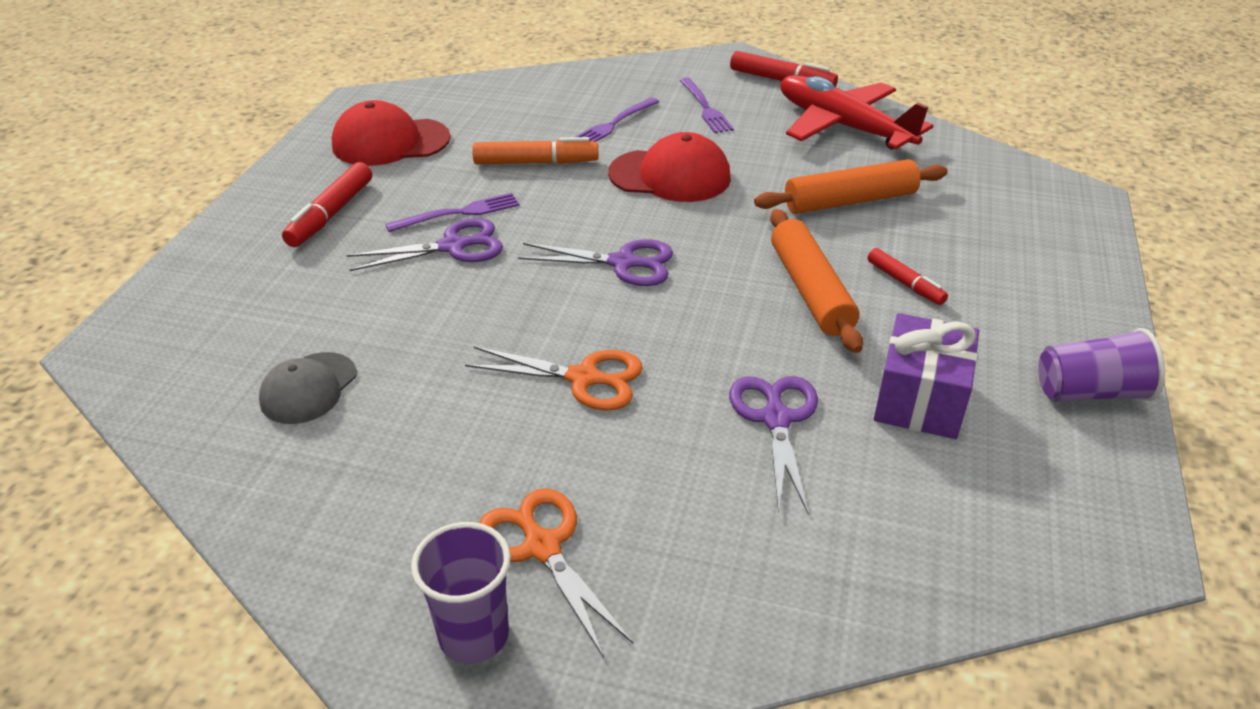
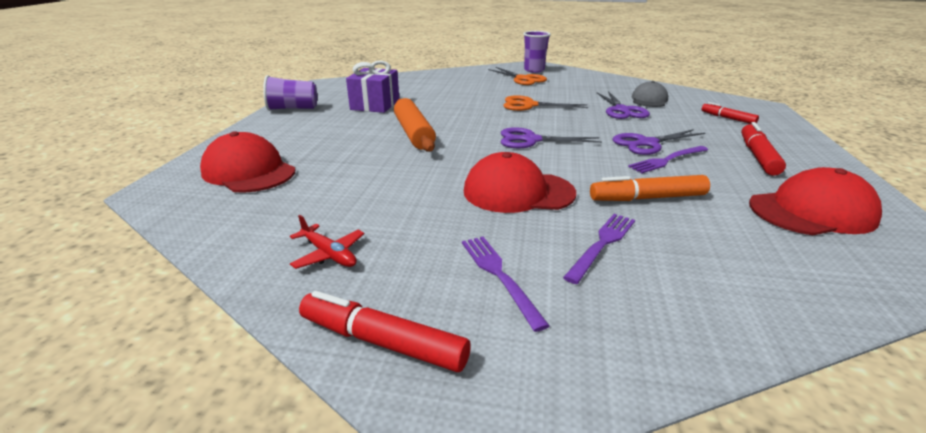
camera: 175 degrees right, 10 degrees down
(776, 419) = (441, 99): purple scissors -> purple scissors (622, 110)
(843, 127) = (329, 254): red plane -> red plane, size x0.44
(849, 201) = (364, 179): orange rolling pin -> none
(905, 283) = (353, 138): red marker -> red marker (727, 118)
(1004, 220) = (248, 171): none -> red cap

